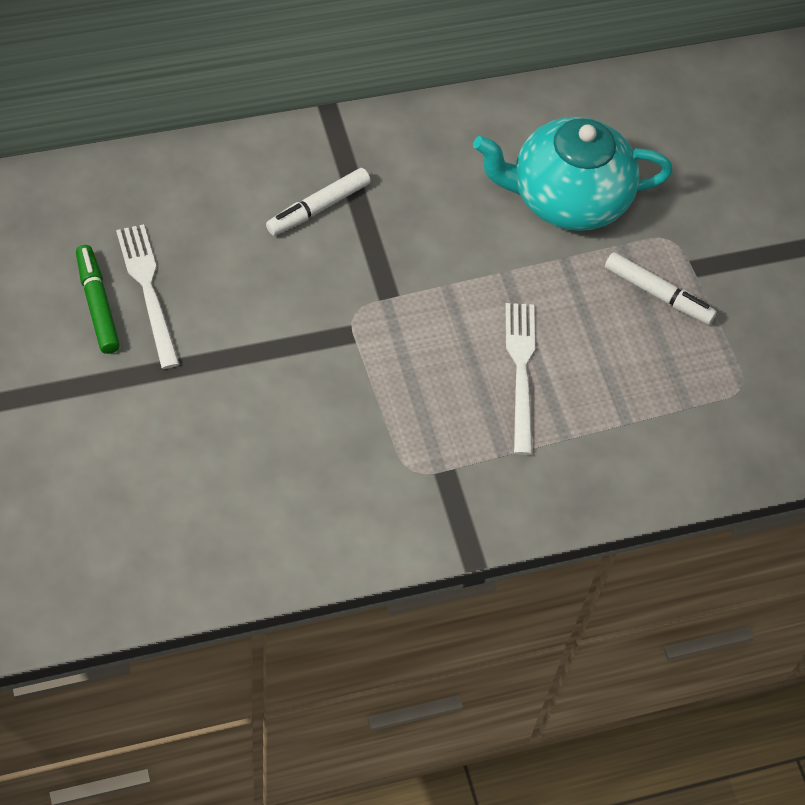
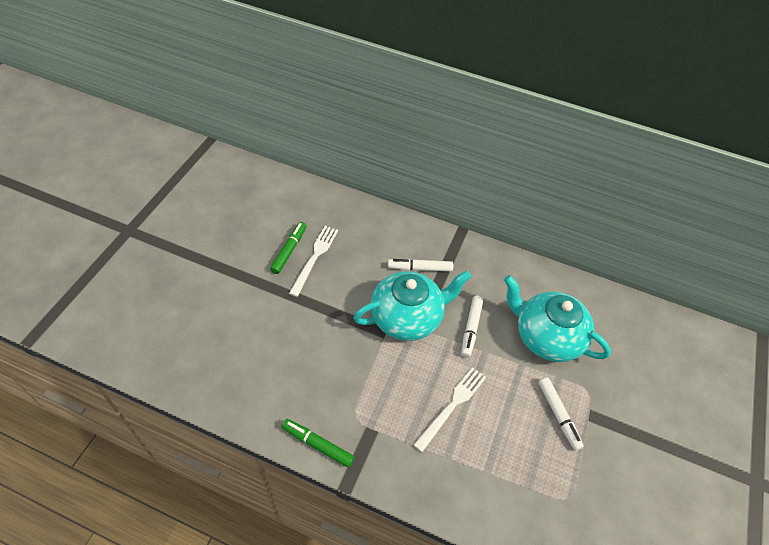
camera: 40 degrees right, 5 degrees down
(362, 292) = (407, 317): none -> turquoise teapot
(393, 538) = (317, 445): none -> green marker
(461, 251) = (471, 328): none -> white marker

